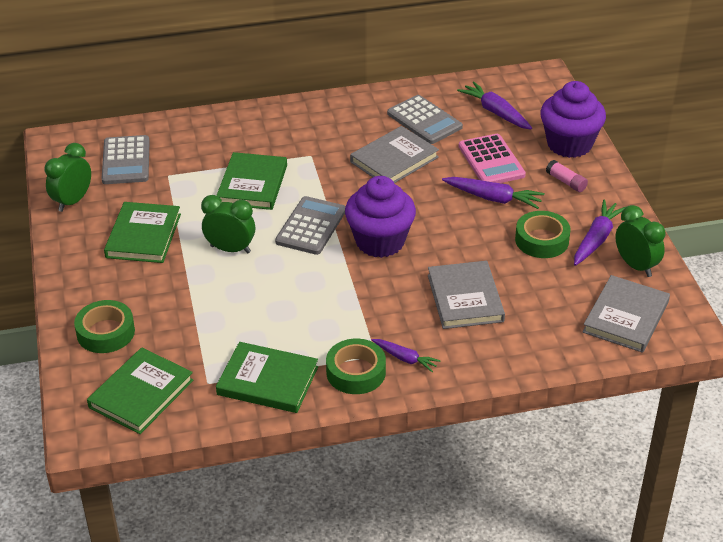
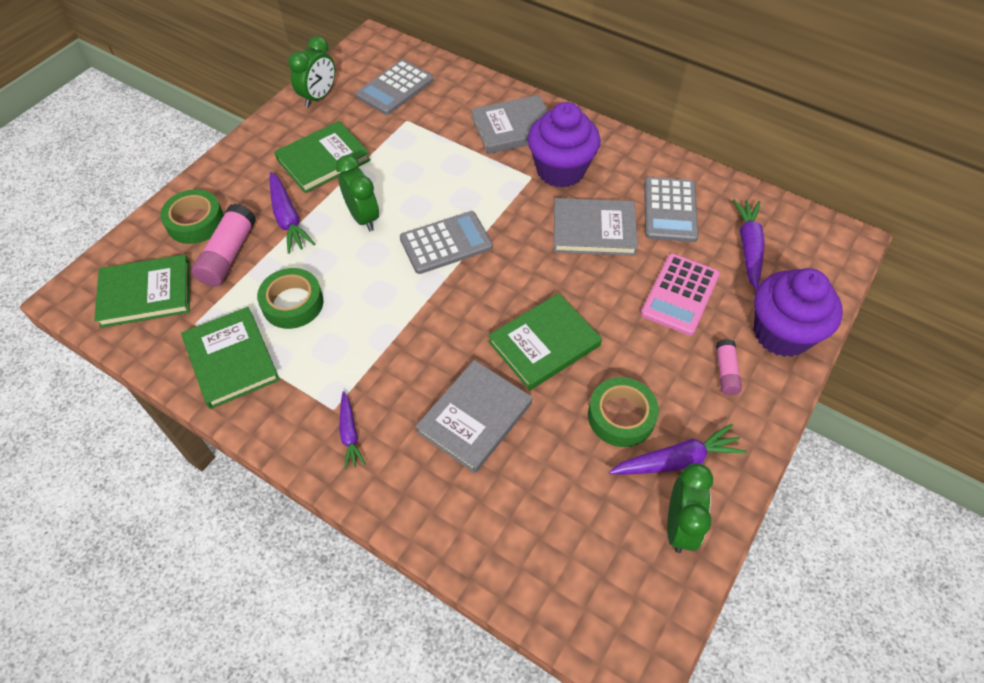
camera: 45 degrees right, 15 degrees up
(72, 201) = (319, 97): green clock -> green clock turned 135 degrees clockwise
(166, 332) = (228, 254): none -> pink glue stick
(252, 184) = (453, 172): green book -> green book (544, 344)
(356, 372) = (298, 411): green tape -> green tape (292, 303)
(380, 241) = (479, 301): purple cupcake -> purple cupcake (560, 170)
(493, 198) = (632, 335): purple carrot -> purple carrot (288, 219)
(626, 317) = (594, 576): grey book -> grey book (513, 128)

